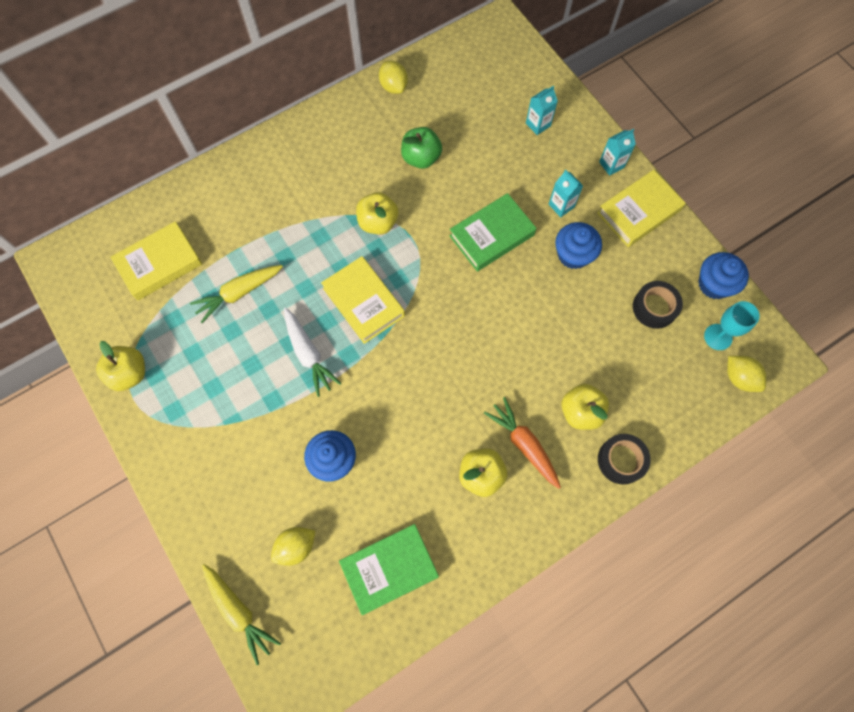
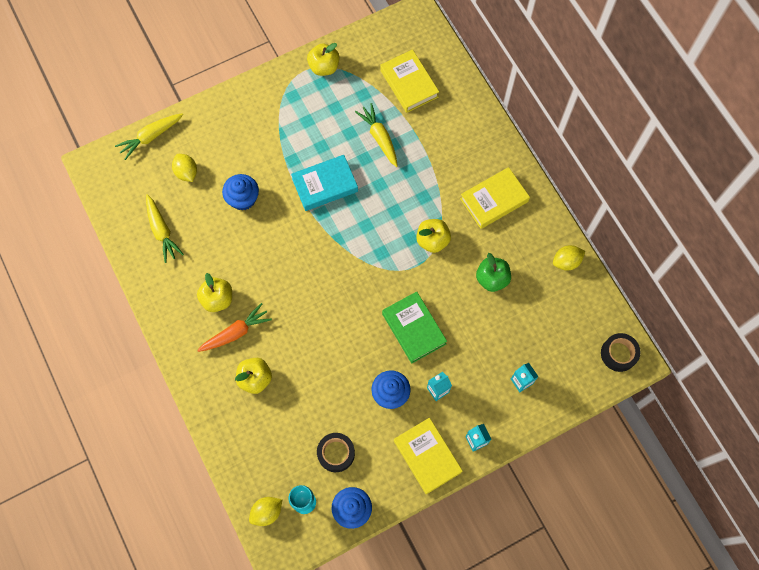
camera: 95 degrees right, 0 degrees up
(308, 354) = (325, 185): white carrot -> turquoise book
(363, 302) = (363, 226): yellow book -> yellow book (494, 200)
(389, 569) = (162, 231): green book -> yellow carrot
(621, 460) = (213, 403): black tape -> black tape (618, 354)

